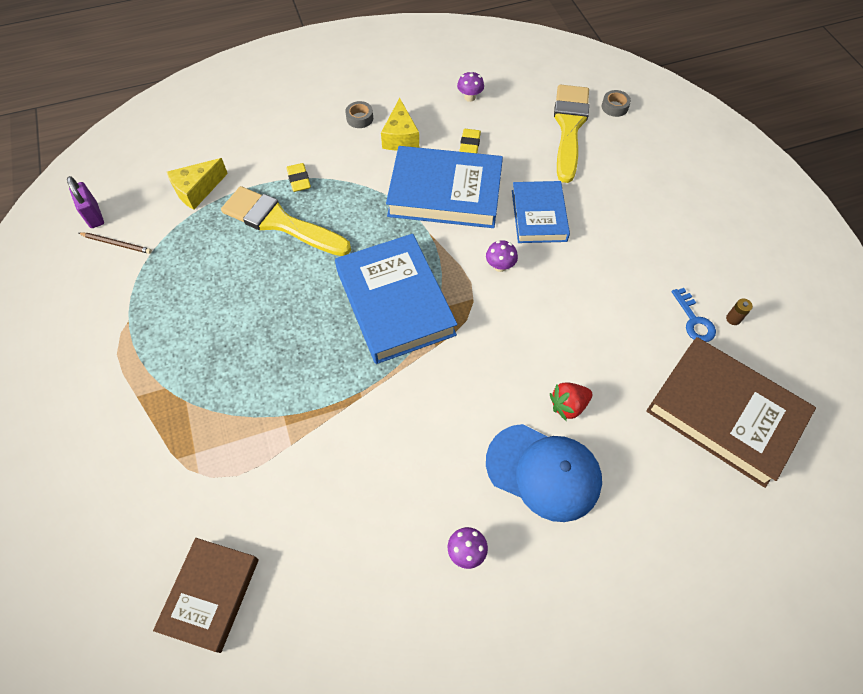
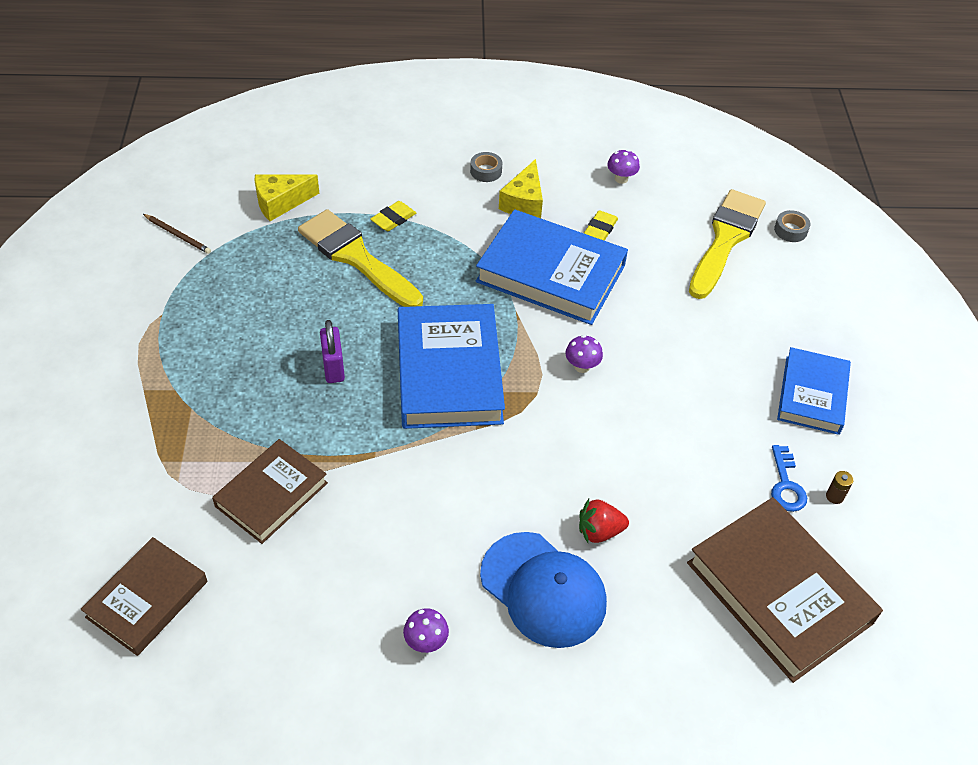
camera: 15 degrees right, 10 degrees down
(94, 216) = (165, 201): purple padlock -> purple padlock (333, 367)
(285, 459) = (271, 494): none -> brown book
(299, 180) = (393, 219): yellow eraser -> yellow eraser turned 45 degrees clockwise
(539, 215) = (649, 325): blue book -> blue book (812, 395)

